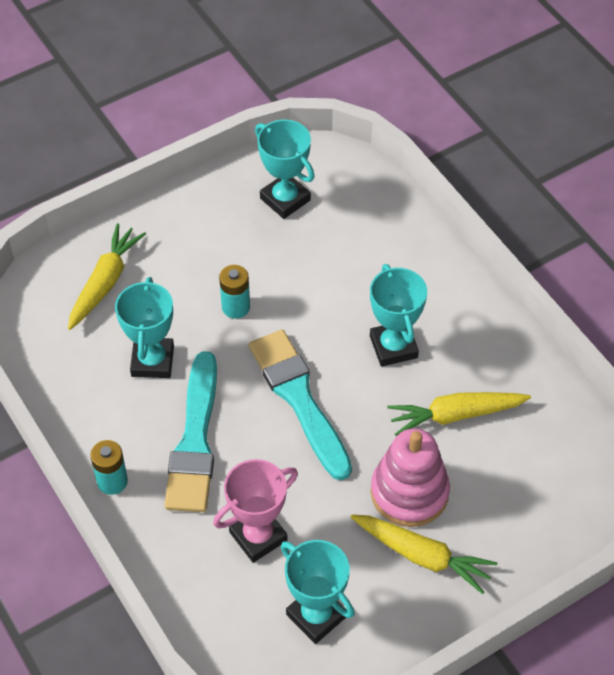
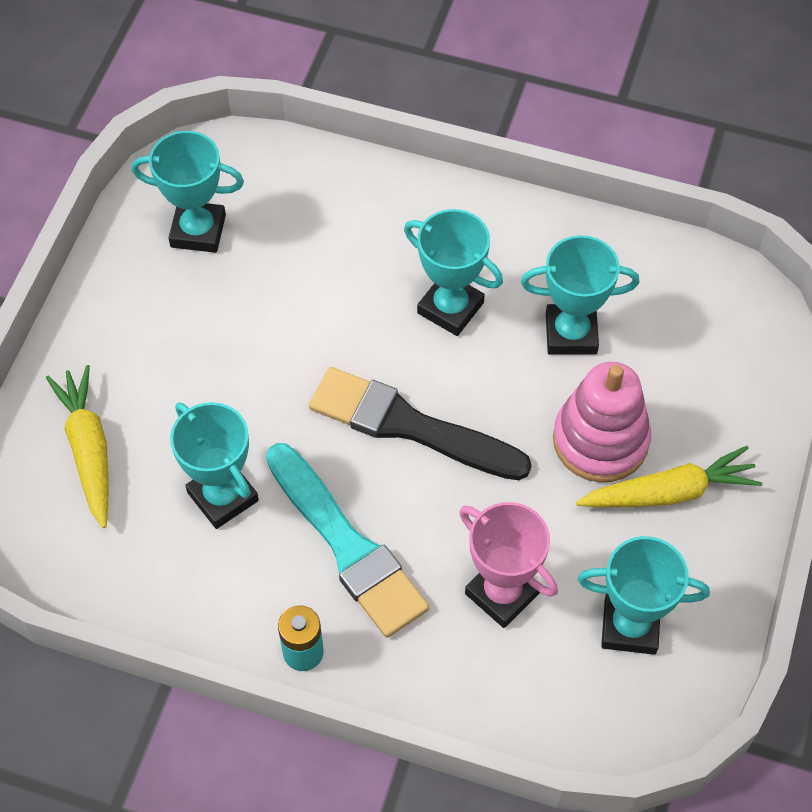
camera: 40 degrees left, 5 degrees up
(236, 307) = (255, 378): turquoise battery -> none
(258, 536) = (502, 593): pink trophy -> pink trophy turned 60 degrees counterclockwise
(299, 399) = (409, 426): turquoise brush -> black brush
(455, 415) = (571, 333): yellow carrot -> turquoise trophy

